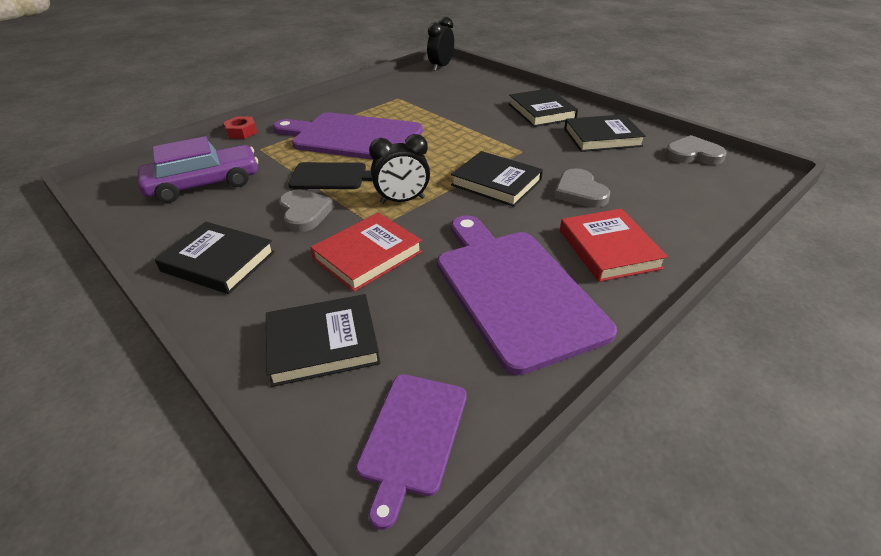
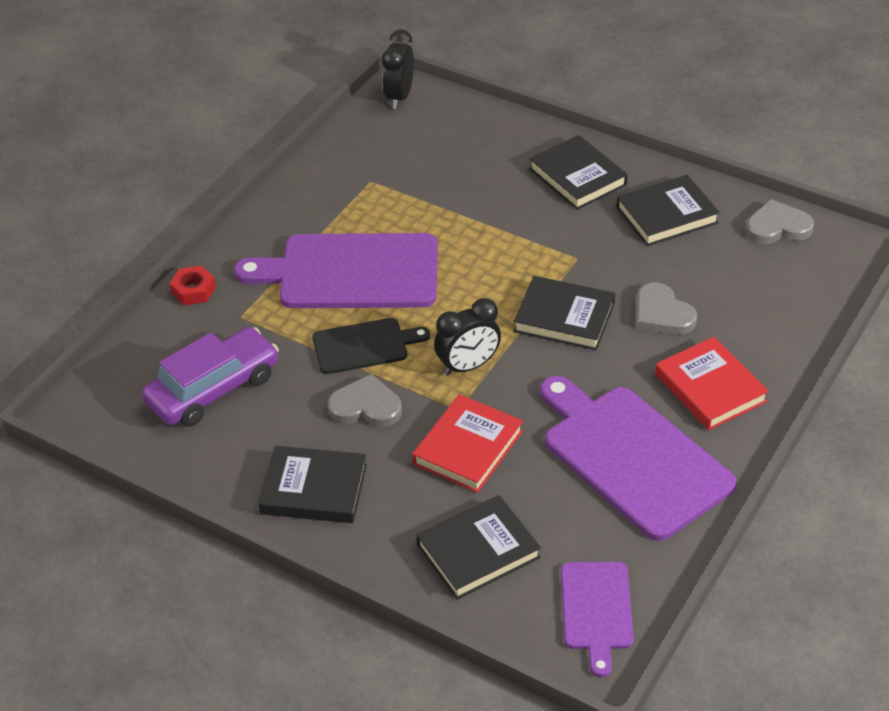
camera: 15 degrees left, 5 degrees up
(305, 213) = (366, 406): grey heart -> grey heart turned 45 degrees counterclockwise

